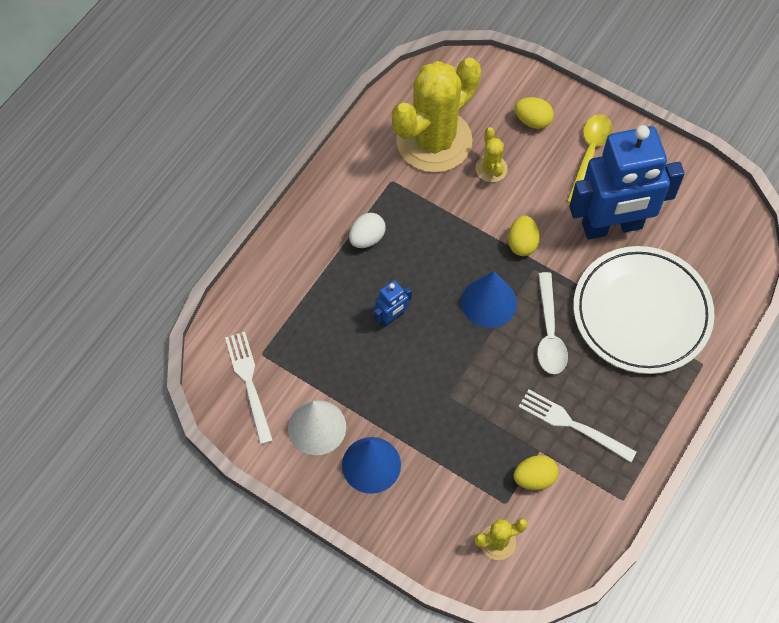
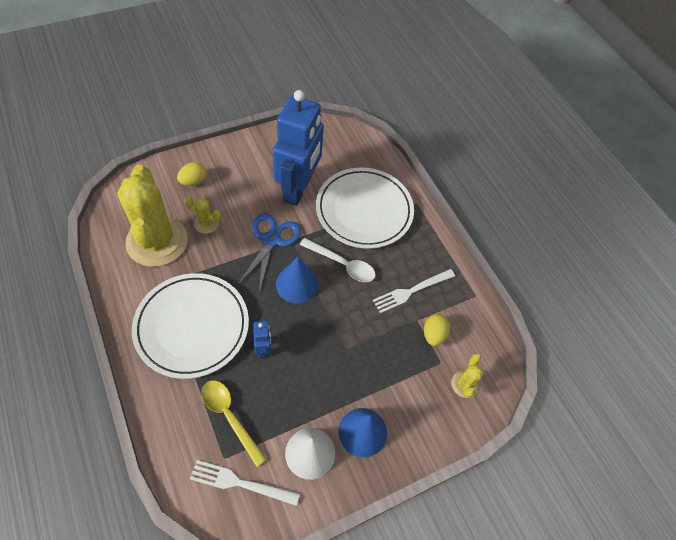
camera: 65 degrees left, 5 degrees down
(367, 238) = (192, 327): white egg -> white plate
(522, 243) = (271, 240): yellow egg -> blue scissors
(589, 155) = (242, 169): yellow spoon -> yellow spoon (229, 417)

